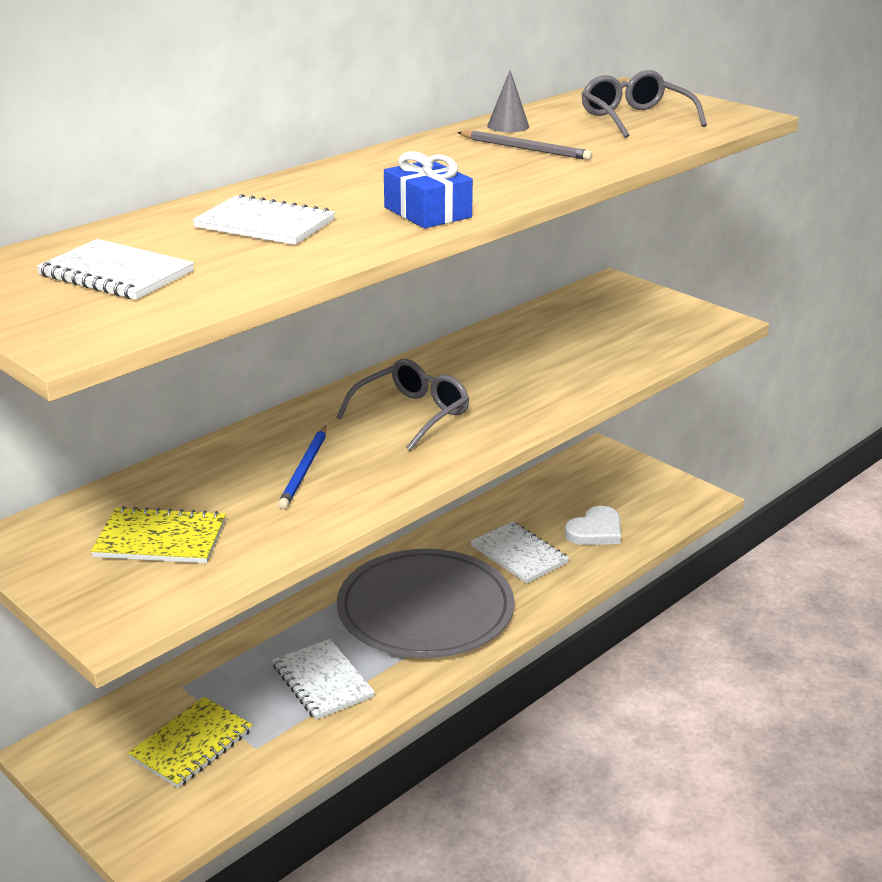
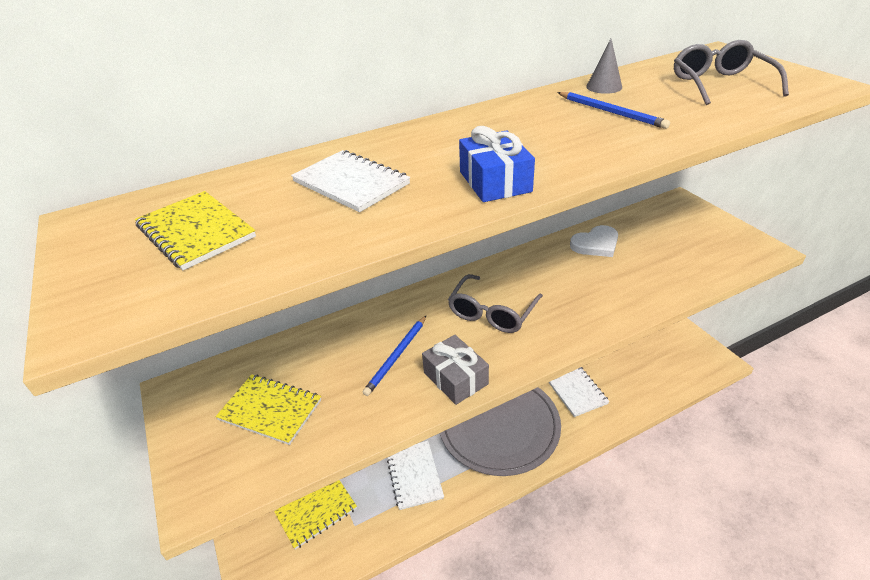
camera: 20 degrees right, 10 degrees up
(116, 273) = (196, 232): white notebook -> yellow notebook
(390, 479) = (455, 378): none -> grey gift
(411, 415) = (492, 312): grey glasses -> grey glasses turned 150 degrees clockwise
(525, 149) = (611, 112): grey pencil -> blue pencil
(595, 531) = (634, 378): white heart -> white heart (596, 244)

